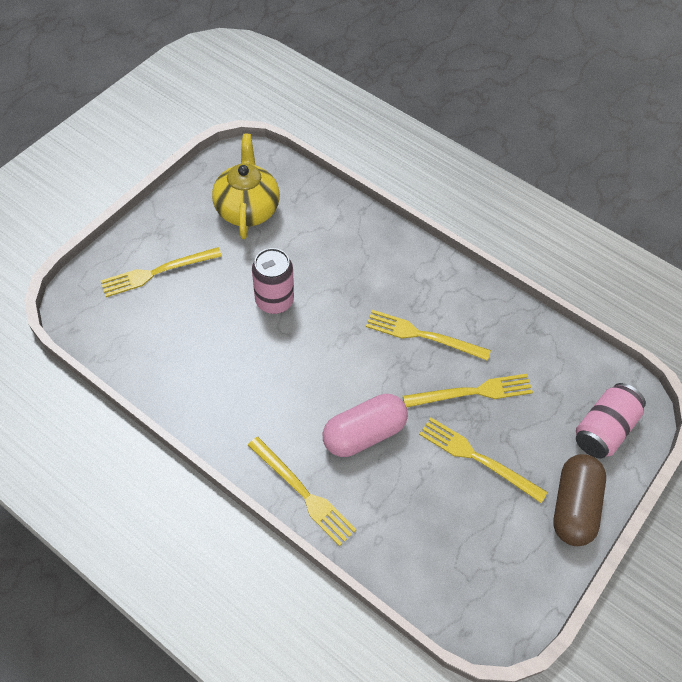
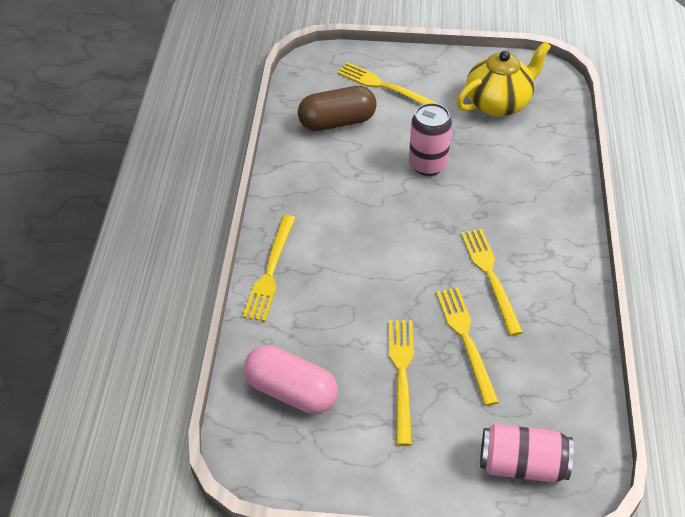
camera: 60 degrees right, 10 degrees down
(364, 433) = (356, 283): pink capsule -> pink capsule (291, 392)
(472, 392) = (466, 340): yellow fork -> yellow fork turned 150 degrees counterclockwise
(573, 506) = (415, 475): brown capsule -> brown capsule (337, 122)

